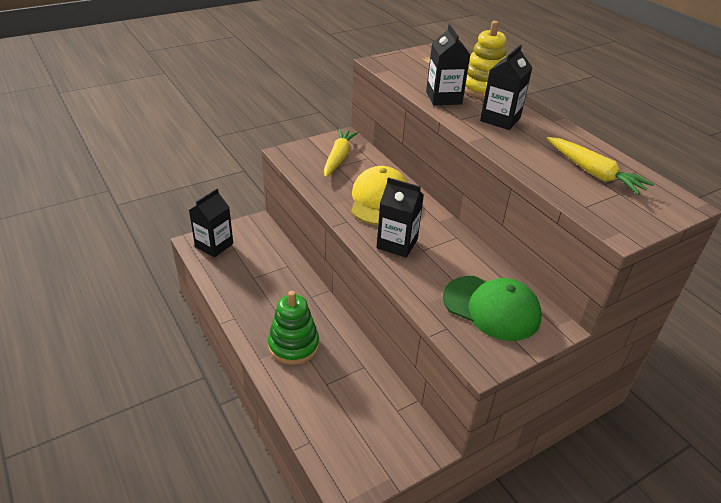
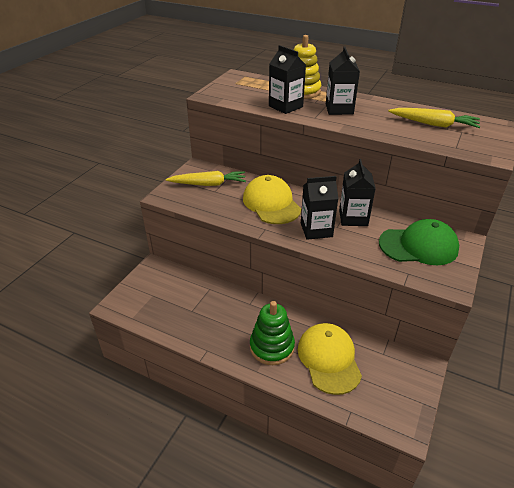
camera: 30 degrees left, 0 degrees up
(214, 245) = (134, 300): black carton -> black carton (353, 218)
(336, 385) = (329, 359): none -> yellow cap
(338, 158) = (208, 184): yellow carrot -> yellow carrot turned 105 degrees clockwise

